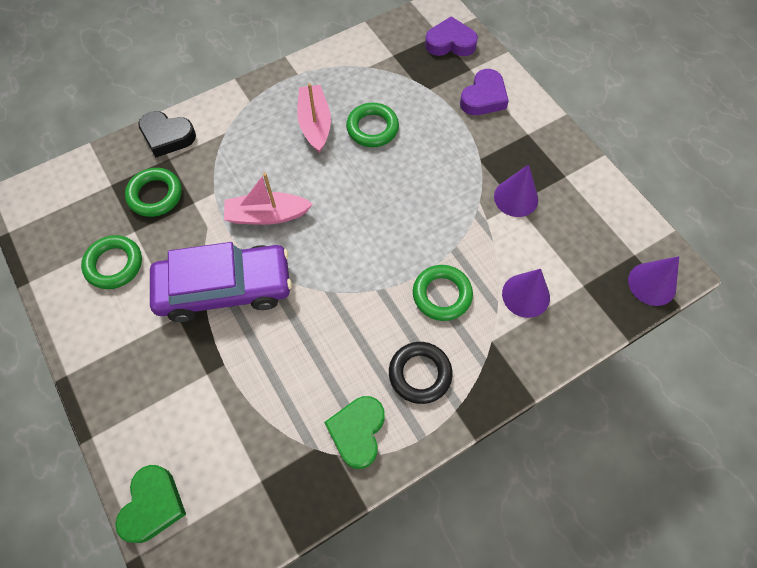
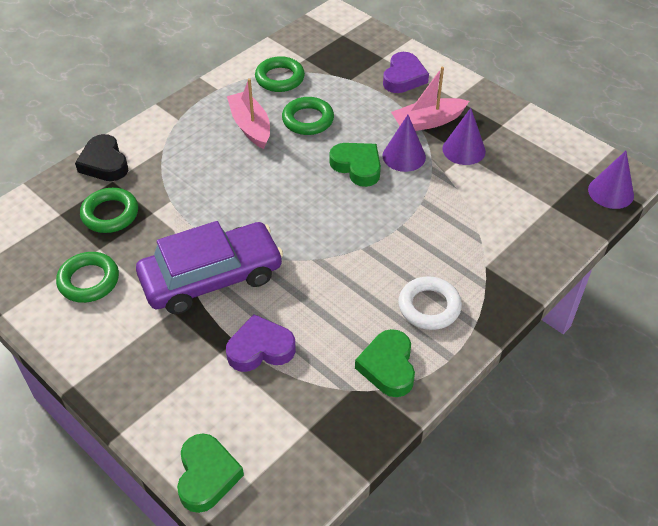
camera: 15 degrees left, 15 degrees down
(167, 136) = (104, 163): black heart -> black heart turned 60 degrees clockwise
(267, 215) = (231, 209): pink boat -> pink boat (427, 122)
(403, 194) = (357, 166): none -> green heart
(420, 374) = (429, 306): black ring -> white ring
(442, 295) = (425, 239): green ring -> green ring (280, 78)
(450, 43) = (356, 40): purple heart -> purple heart (260, 349)
(526, 295) = (502, 224): purple cone -> purple cone (404, 156)

